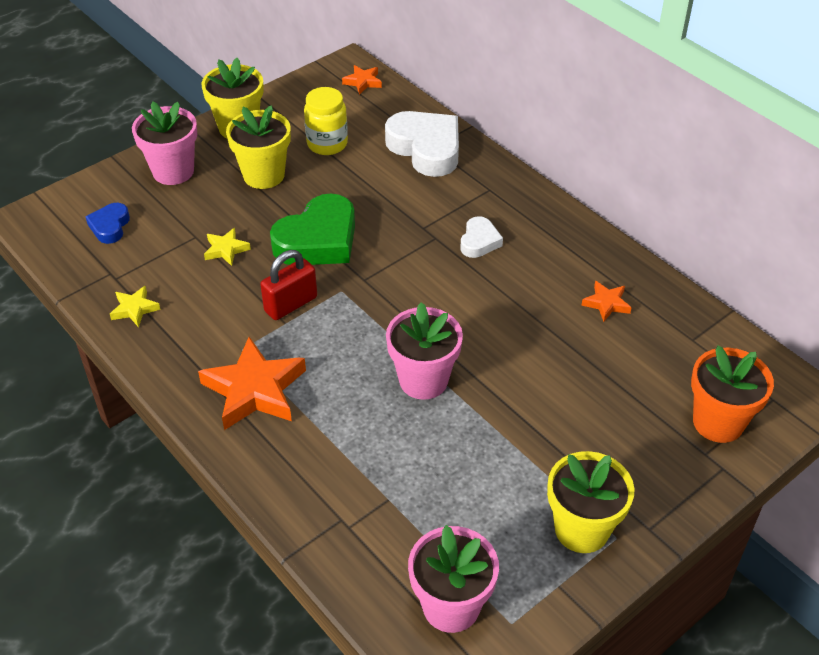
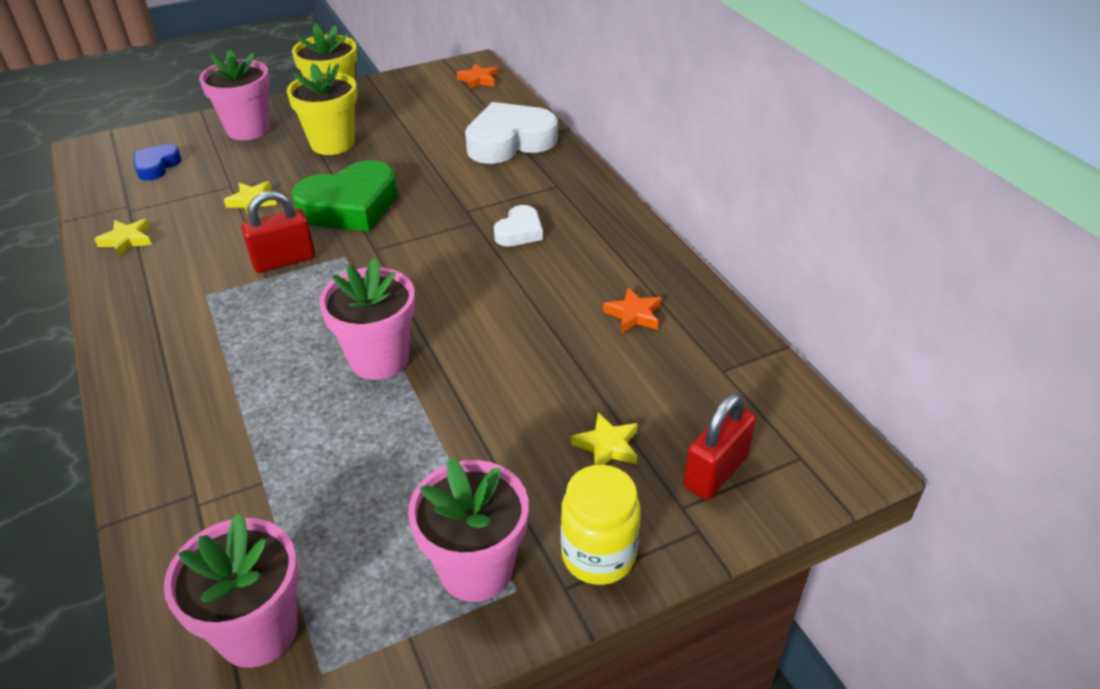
camera: 15 degrees right, 5 degrees down
(255, 390) = (192, 337): orange star -> none
(327, 144) = (411, 125): yellow jar -> yellow jar (598, 555)
(426, 148) = (509, 142): white heart -> white heart turned 90 degrees counterclockwise
(581, 529) = (476, 569): yellow flower pot -> pink flower pot
(633, 418) = (607, 446): none -> yellow star
(718, 422) = (715, 471): orange flower pot -> red padlock

